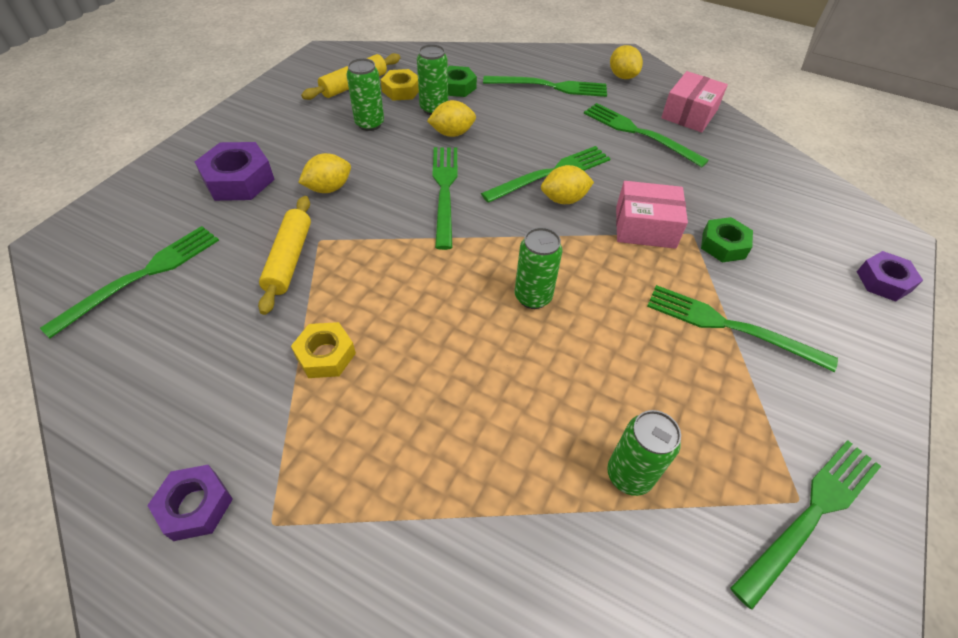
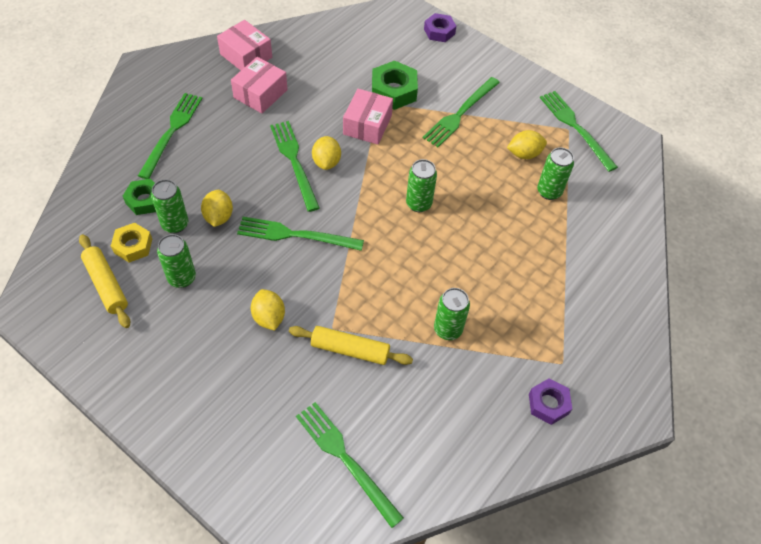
camera: 80 degrees left, 5 degrees up
(238, 180) = (236, 389): purple nut -> none
(325, 355) = (448, 329): yellow nut -> green can
(622, 76) = (175, 78): yellow lemon -> yellow lemon (524, 154)
(639, 133) = (260, 94): green fork -> pink box
(723, 245) = (393, 91): green nut -> green nut, size x1.51

